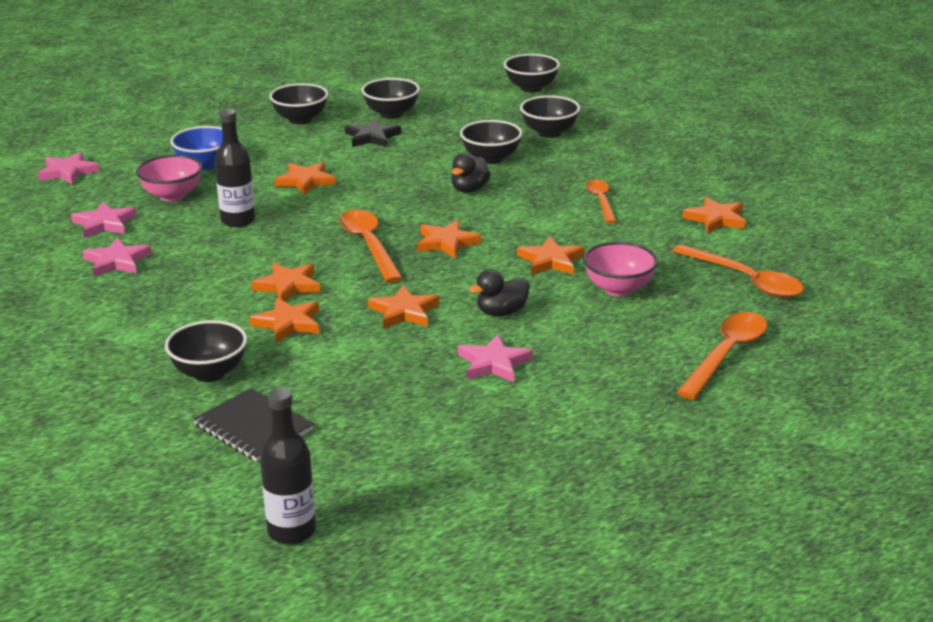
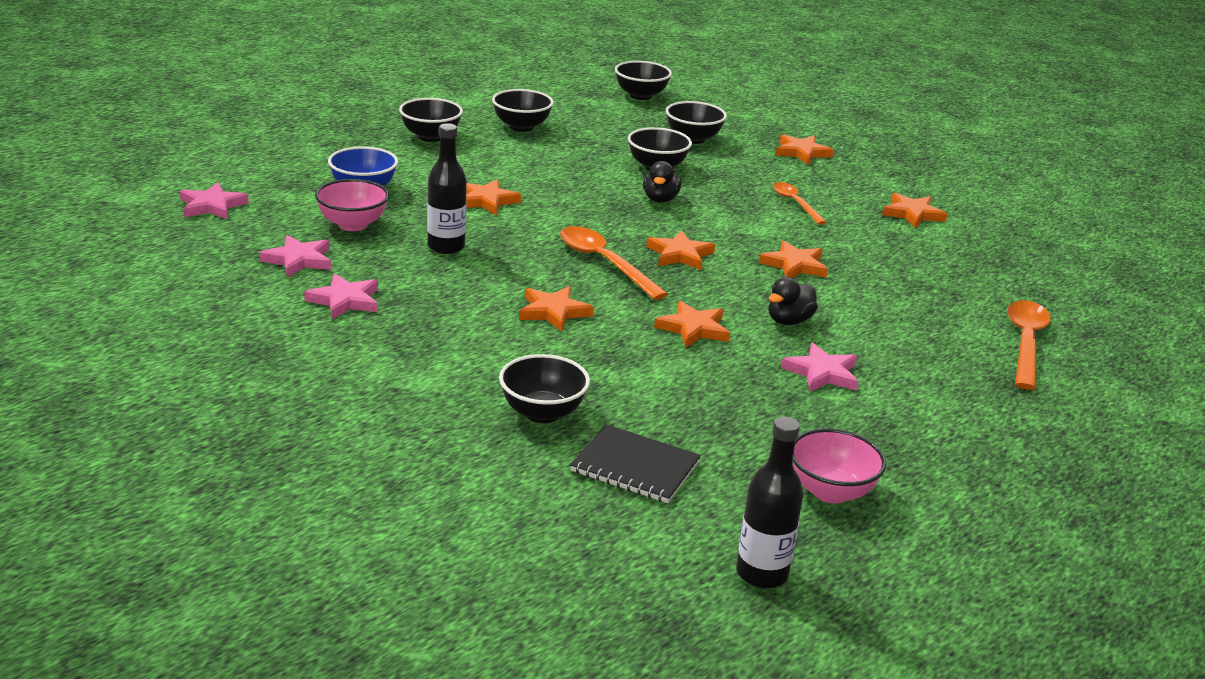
camera: 20 degrees left, 0 degrees up
(288, 323) = (584, 351): orange star -> orange star (802, 152)
(372, 137) = (520, 151): black star -> none
(618, 289) = (879, 288): pink bowl -> pink bowl (830, 492)
(745, 280) = (985, 270): orange spoon -> none

